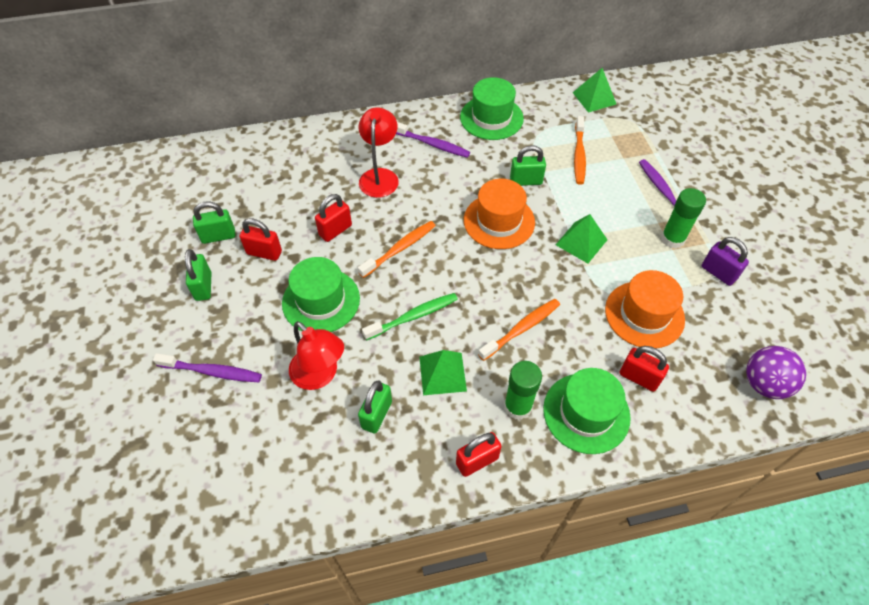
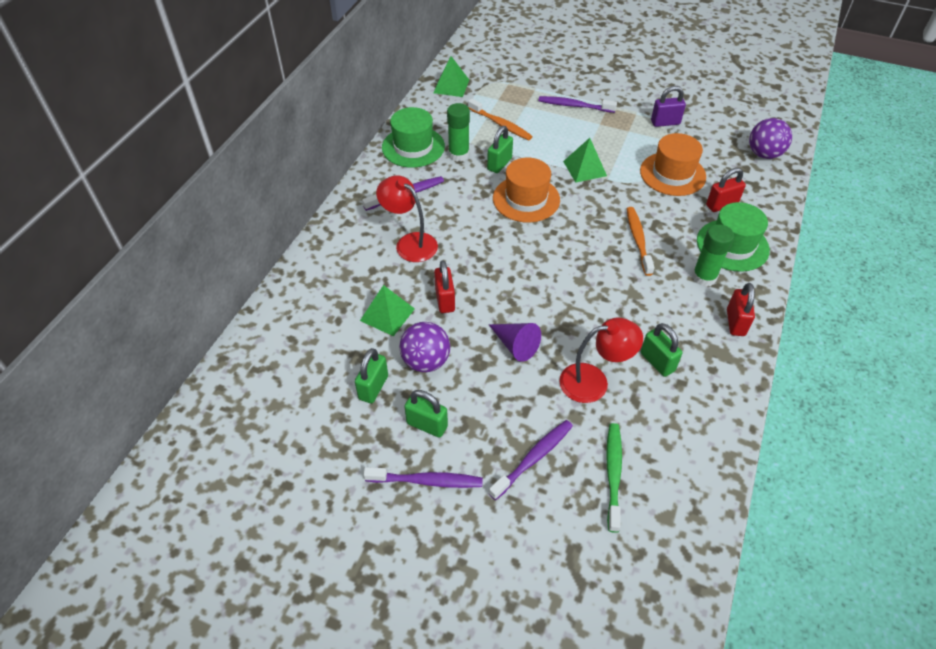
camera: 55 degrees left, 5 degrees down
(152, 314) = (427, 481): none -> purple toothbrush
(264, 253) = (426, 361): red padlock -> purple ball
(321, 301) = (515, 345): green hat -> purple cone
(399, 249) = (503, 269): orange toothbrush -> none
(413, 316) = (579, 294): green toothbrush -> green toothbrush (613, 474)
(442, 373) = (646, 304): green pyramid -> green pyramid (387, 314)
(672, 239) = (620, 125): green glue stick -> green glue stick (458, 154)

